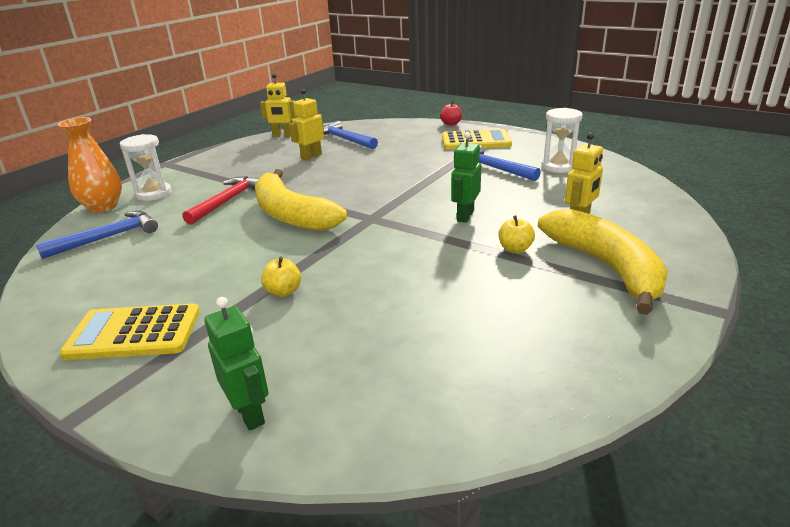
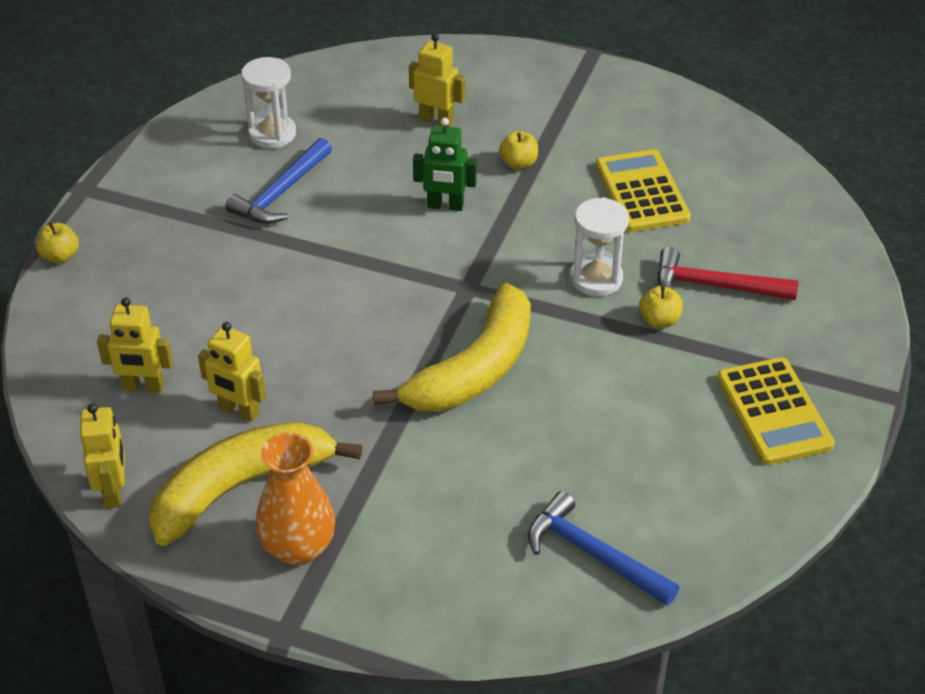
camera: 105 degrees left, 15 degrees up
(103, 207) = (496, 625): orange vase -> orange vase (298, 547)
(154, 194) = (432, 576): white hourglass -> white hourglass (596, 279)
(228, 201) = (442, 459): red hammer -> red hammer (714, 286)
(250, 413) = (830, 289): green robot -> none
(344, 139) = (143, 387): blue hammer -> yellow robot
(451, 124) = (60, 256): red apple -> yellow apple
(476, 141) = (159, 218): yellow calculator -> yellow calculator (642, 192)
(606, 267) = (539, 106): yellow banana -> yellow banana (241, 487)

